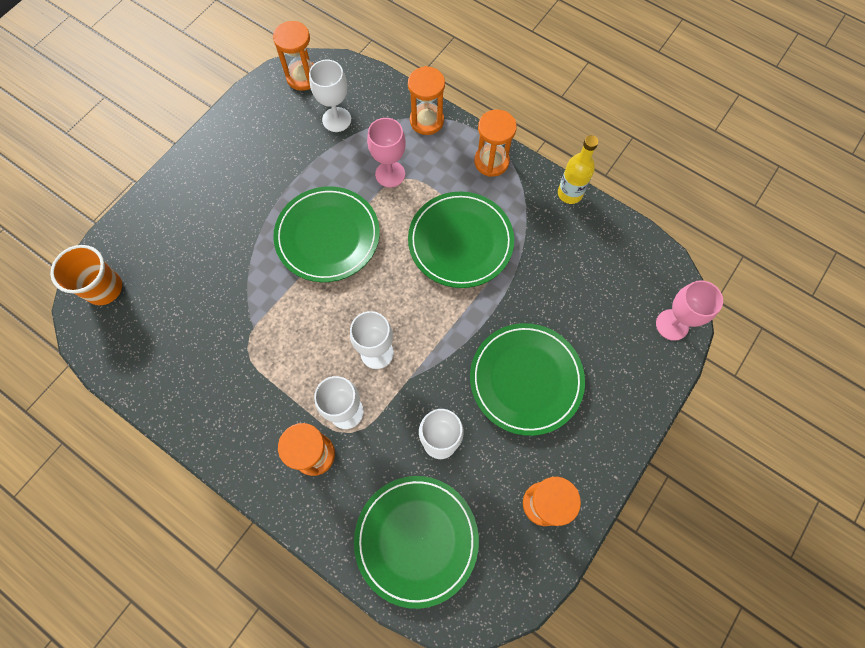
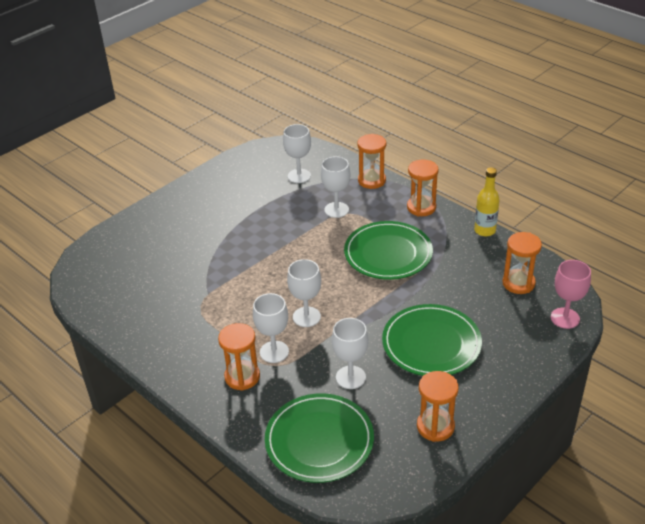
camera: 10 degrees right, 30 degrees down
(104, 288) = (95, 262): orange cup -> none
(303, 77) = (277, 150): orange hourglass -> orange hourglass (518, 283)
(327, 236) = (279, 243): green plate -> none
(390, 174) = (336, 210): pink goblet -> white goblet

